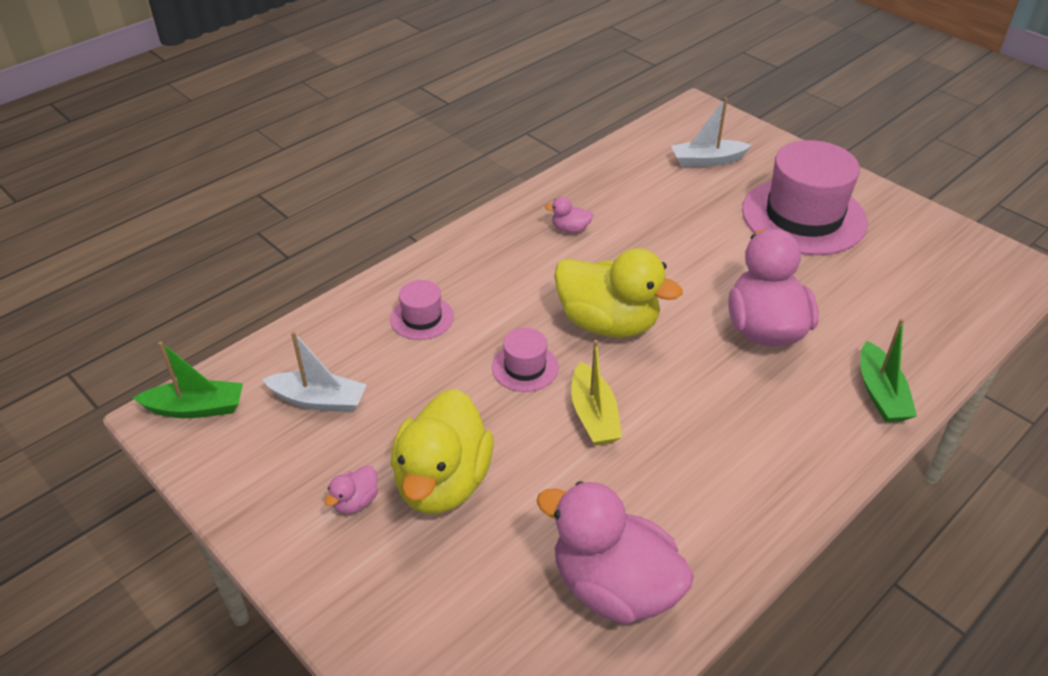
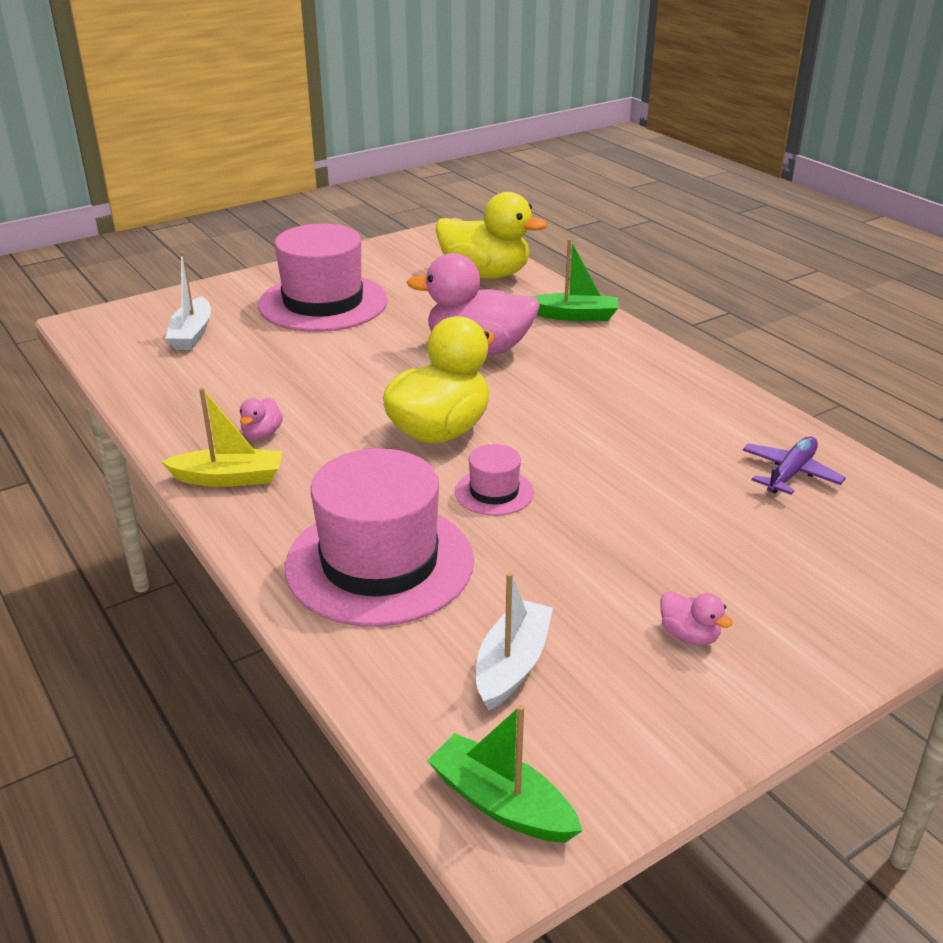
camera: 80 degrees left, 10 degrees down
(196, 408) = (501, 803): green boat -> green boat turned 60 degrees counterclockwise
(422, 318) = (379, 563): pink hat -> pink hat, size x2.17
(443, 482) = (662, 565): yellow duck -> yellow duck (485, 274)
(594, 415) = (576, 457): yellow boat -> yellow boat (229, 478)
(614, 587) = (790, 473): pink duck -> purple plane

